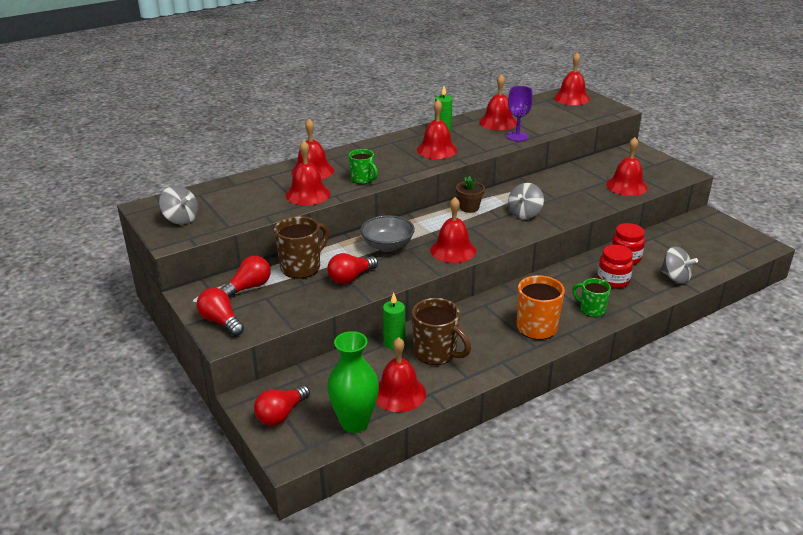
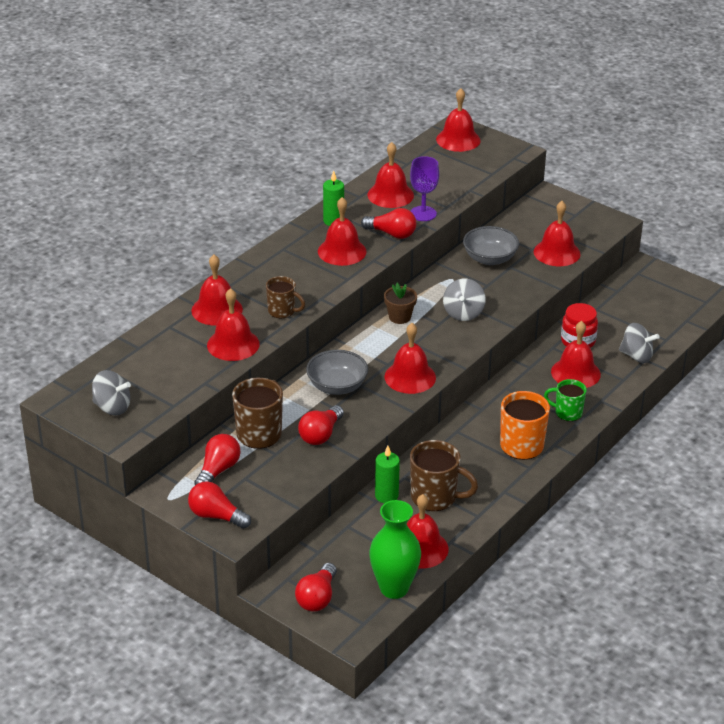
camera: 20 degrees left, 5 degrees up
(363, 179) = (282, 311): green mug -> brown mug
(484, 145) = (392, 234): none -> red light bulb
(566, 181) = (490, 258): none -> grey bowl
(613, 280) = (575, 373): red jar -> red bell

